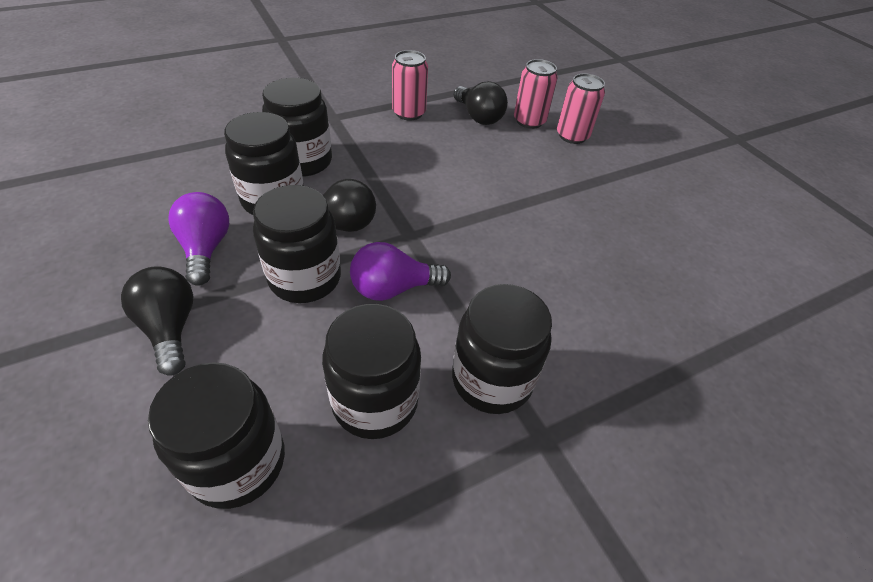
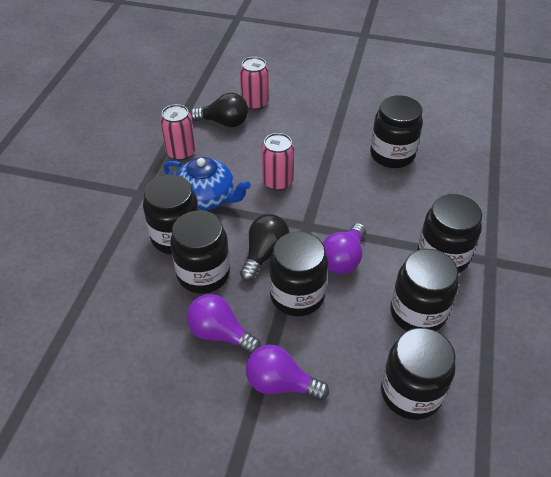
camera: 45 degrees left, 0 degrees up
(170, 328) = (280, 383): black light bulb -> purple light bulb
(372, 154) = (206, 197): none -> blue teapot
(572, 136) = (290, 95): pink can -> pink can (277, 181)
(597, 248) = (392, 154): none -> black jar

